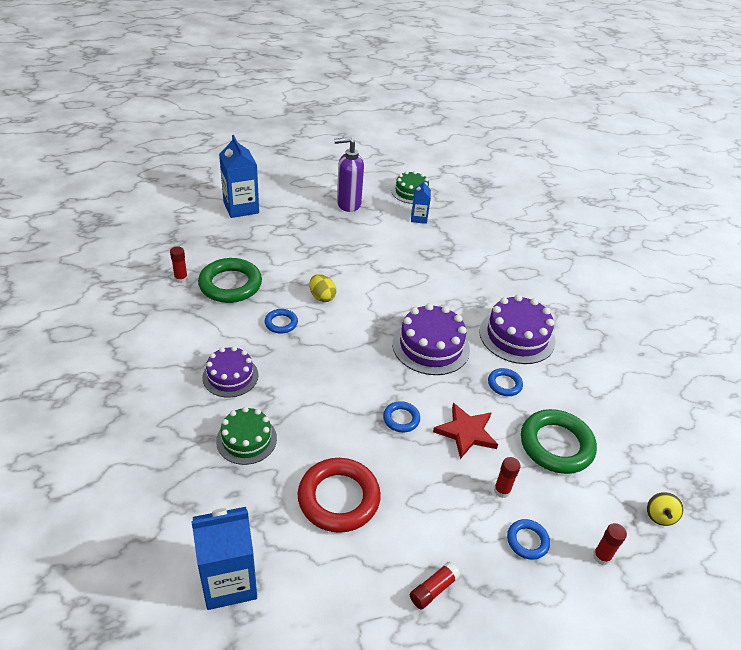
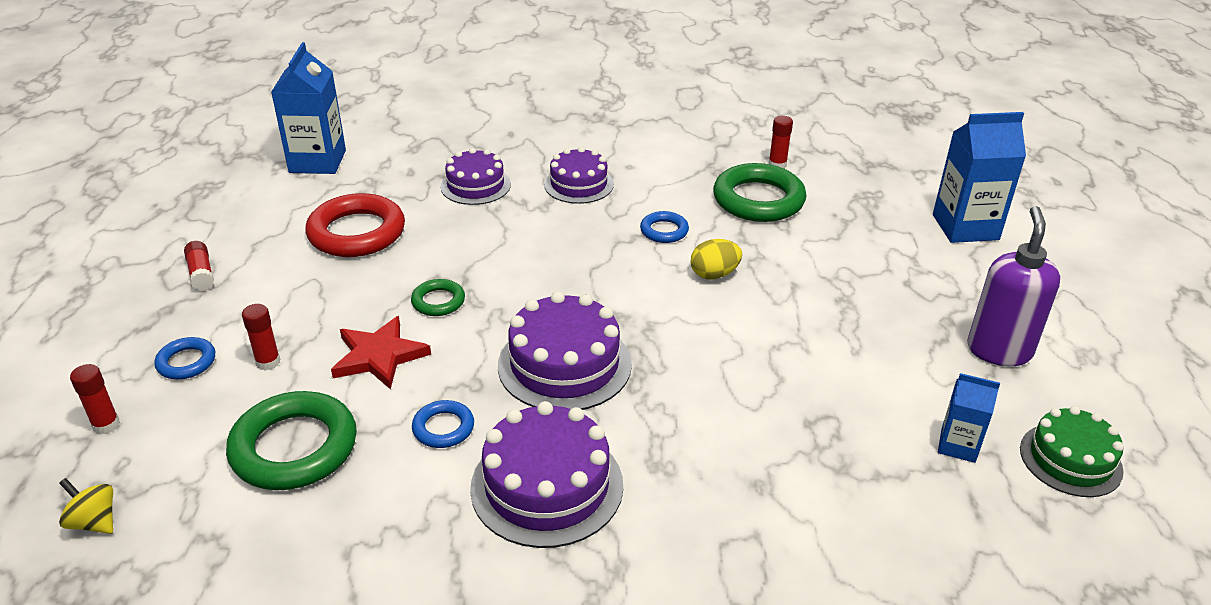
camera: 110 degrees right, 5 degrees down
(246, 439) = (475, 185): green cake -> purple cake
(401, 419) = (438, 301): blue ring -> green ring

